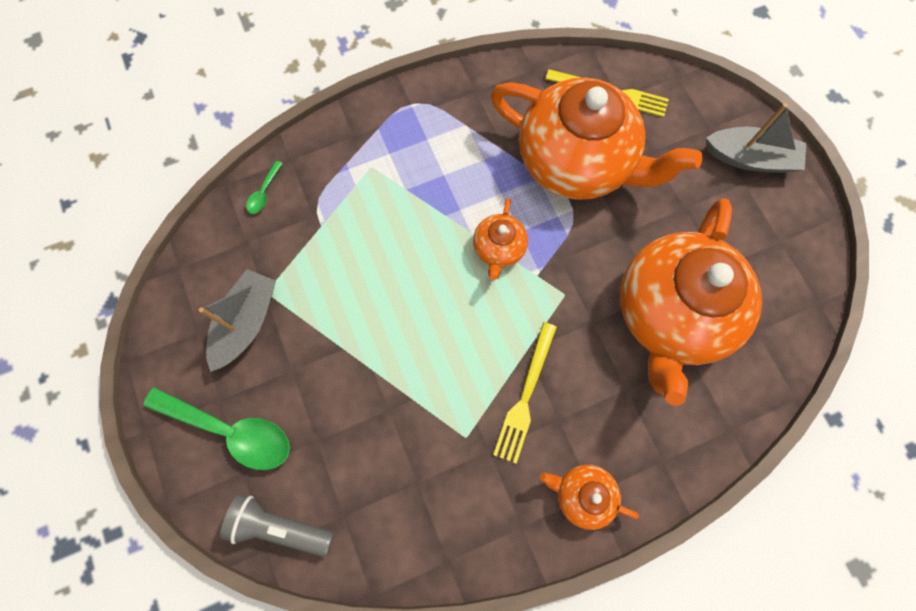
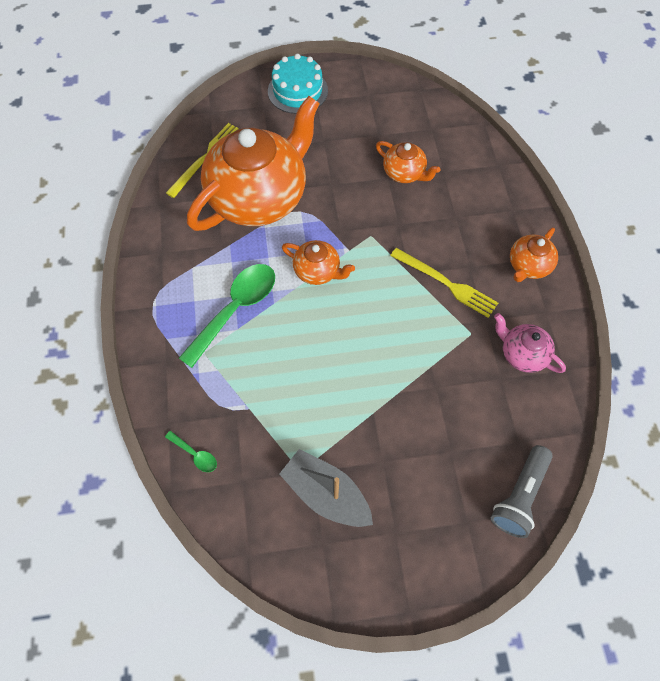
camera: 75 degrees left, 10 degrees down
(230, 431) = (427, 526): green spoon -> green spoon (235, 310)
(454, 504) = (522, 354): none -> pink teapot
(671, 313) = (404, 173): orange teapot -> orange teapot, size x0.44
(750, 158) = (297, 91): grey boat -> turquoise cake

